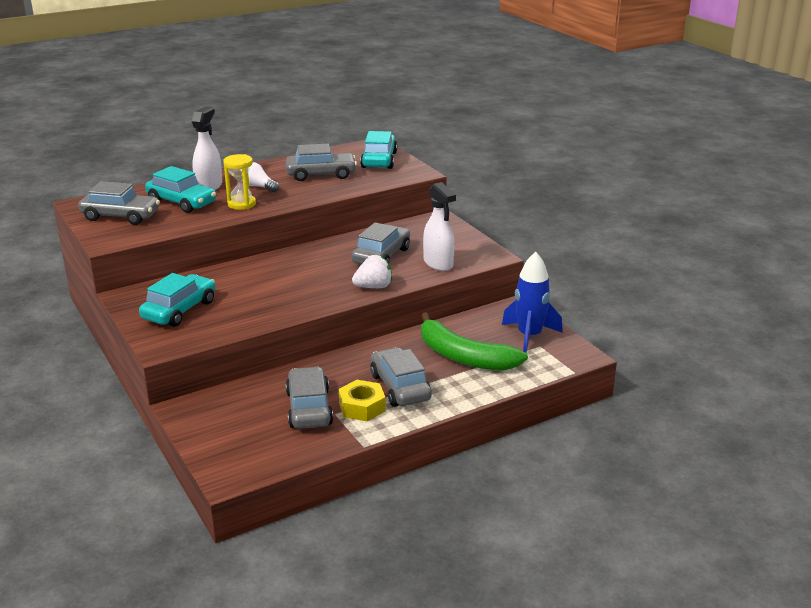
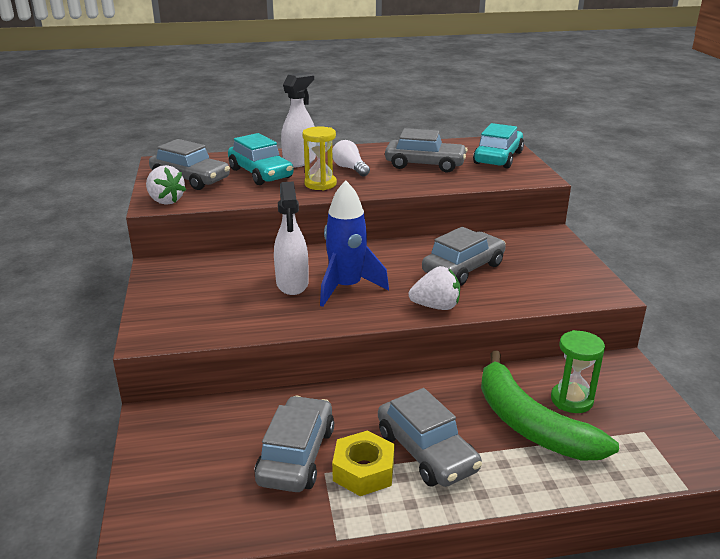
camera: 20 degrees right, 0 degrees up
(114, 238) = (165, 201): none -> white strawberry
(179, 310) = (200, 293): turquoise car -> none
(400, 387) = (426, 452): grey car -> grey car turned 150 degrees clockwise
(438, 264) = (530, 290): white spray bottle -> white spray bottle (292, 284)
(487, 336) = (571, 400): none -> green hourglass
(529, 336) = (632, 413): blue rocket -> blue rocket (346, 287)

